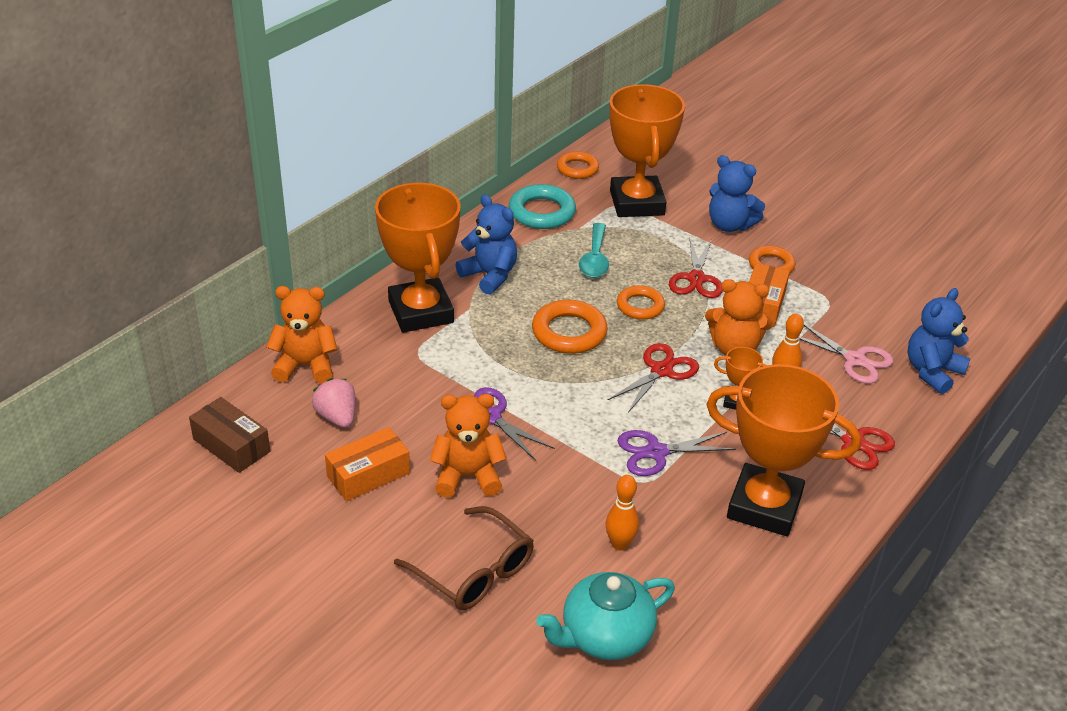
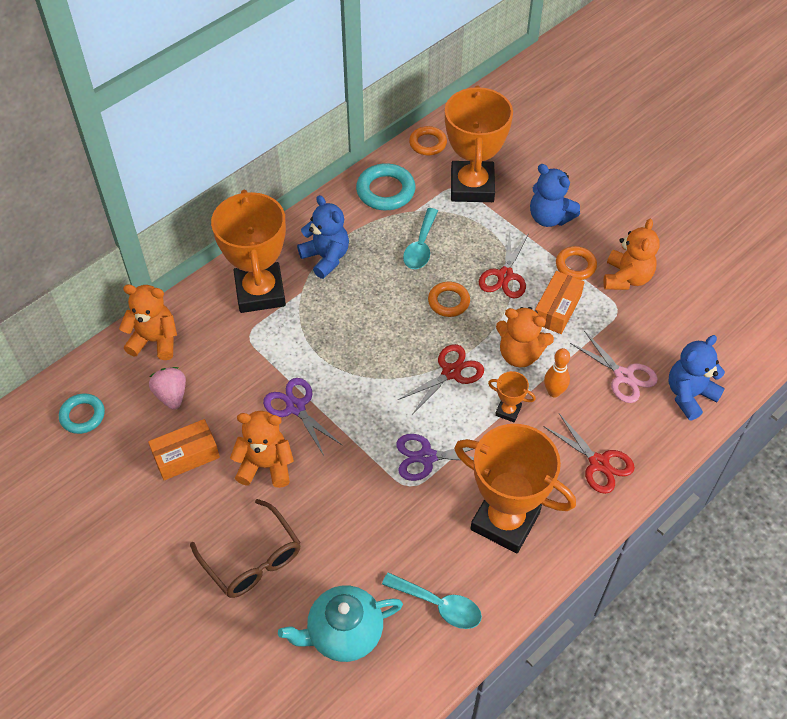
camera: 10 degrees right, 15 degrees up
(231, 445) = (82, 416): brown box -> turquoise ring
(569, 332) = (381, 324): orange ring -> none
(620, 544) = (375, 546): orange bowling pin -> none
(711, 596) = (438, 605): none -> turquoise spoon
(829, 272) = (626, 278): none -> orange teddy bear

